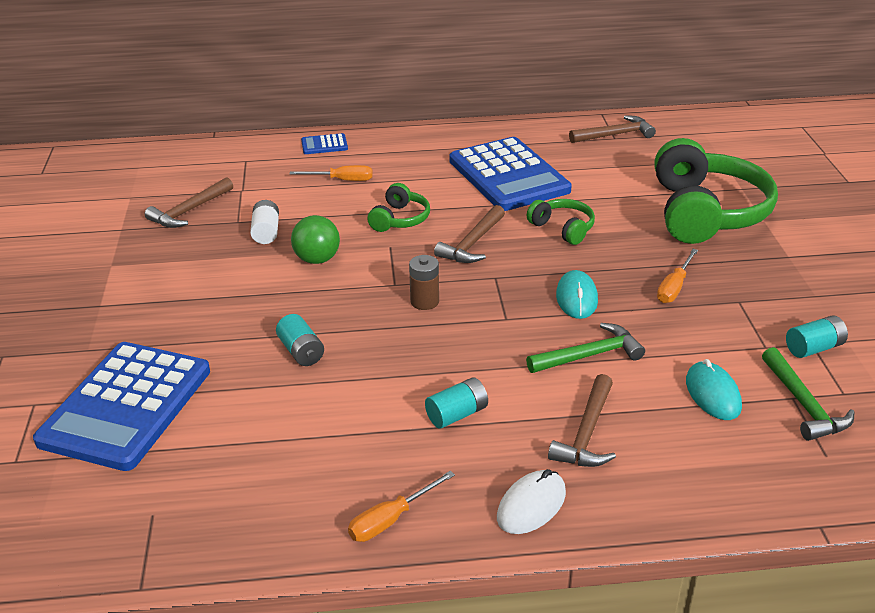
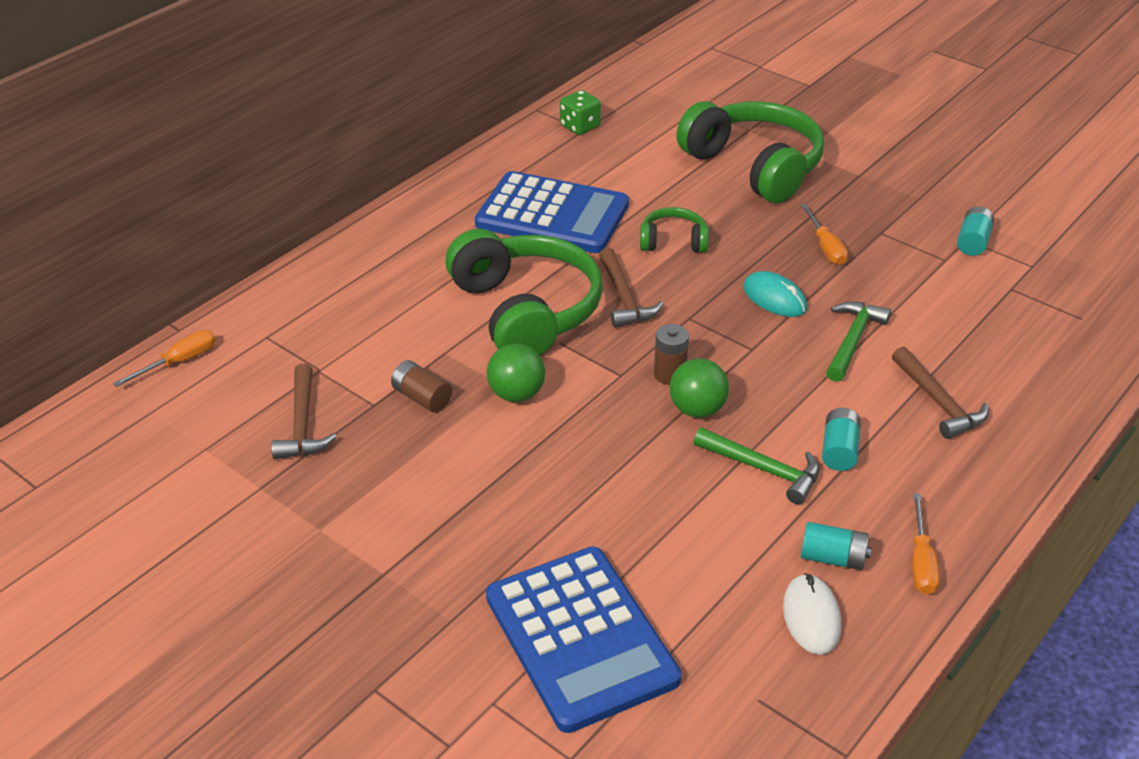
camera: 45 degrees left, 5 degrees up
(266, 232) = (422, 398): white battery -> brown battery
(301, 351) = (644, 484): turquoise battery -> turquoise battery (832, 558)
(324, 145) = (324, 275): blue calculator -> none
(342, 180) = (406, 302): orange screwdriver -> orange screwdriver (179, 362)
(400, 219) = (526, 311): green headphones -> green headphones, size x2.11
(406, 331) = (697, 409): none -> green ball
(531, 505) = (984, 480): white mouse -> white mouse (811, 617)
(615, 135) = (580, 126): brown hammer -> green dice
(712, 394) = (966, 318): turquoise mouse -> none
(803, 404) = (1023, 289): green hammer -> green hammer (763, 469)

